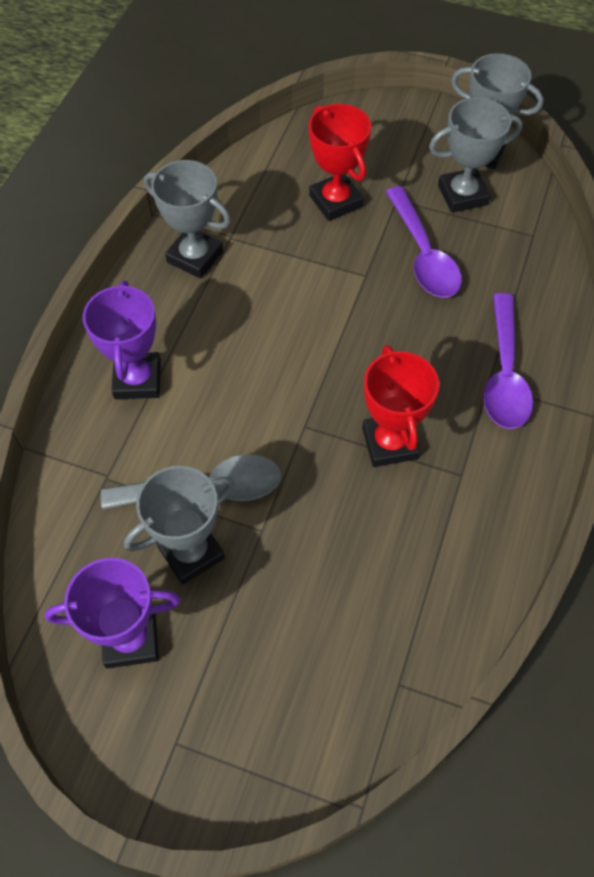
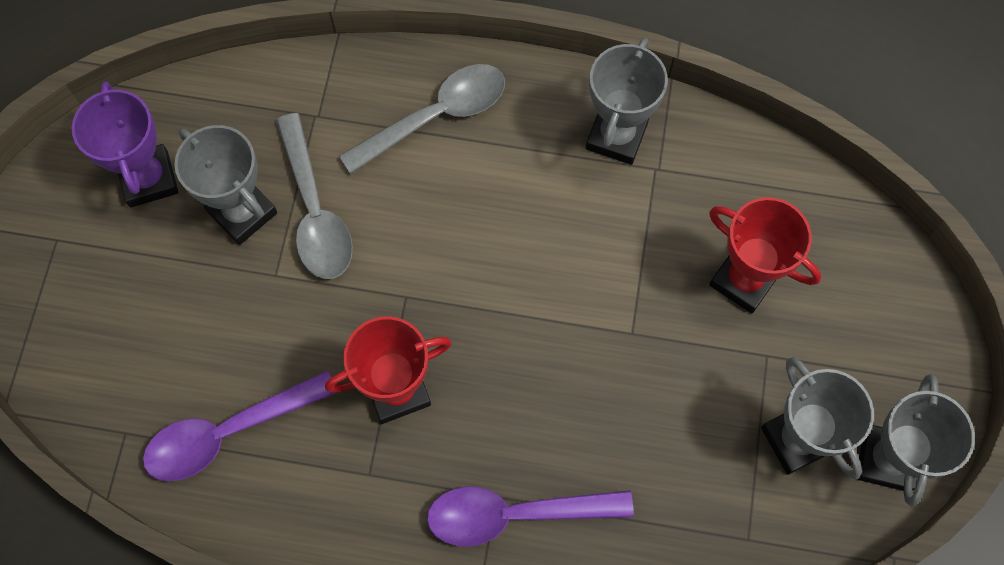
camera: 80 degrees right, 10 degrees up
(137, 380) = (436, 116): purple trophy -> grey spoon
(335, 201) = (744, 280): red trophy -> red trophy turned 75 degrees clockwise
(423, 255) = (680, 399): purple spoon -> purple spoon (228, 433)

